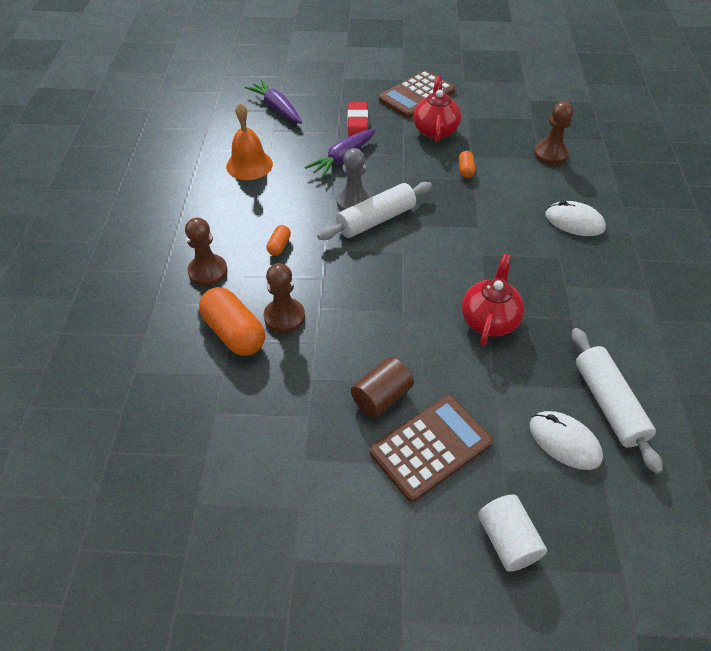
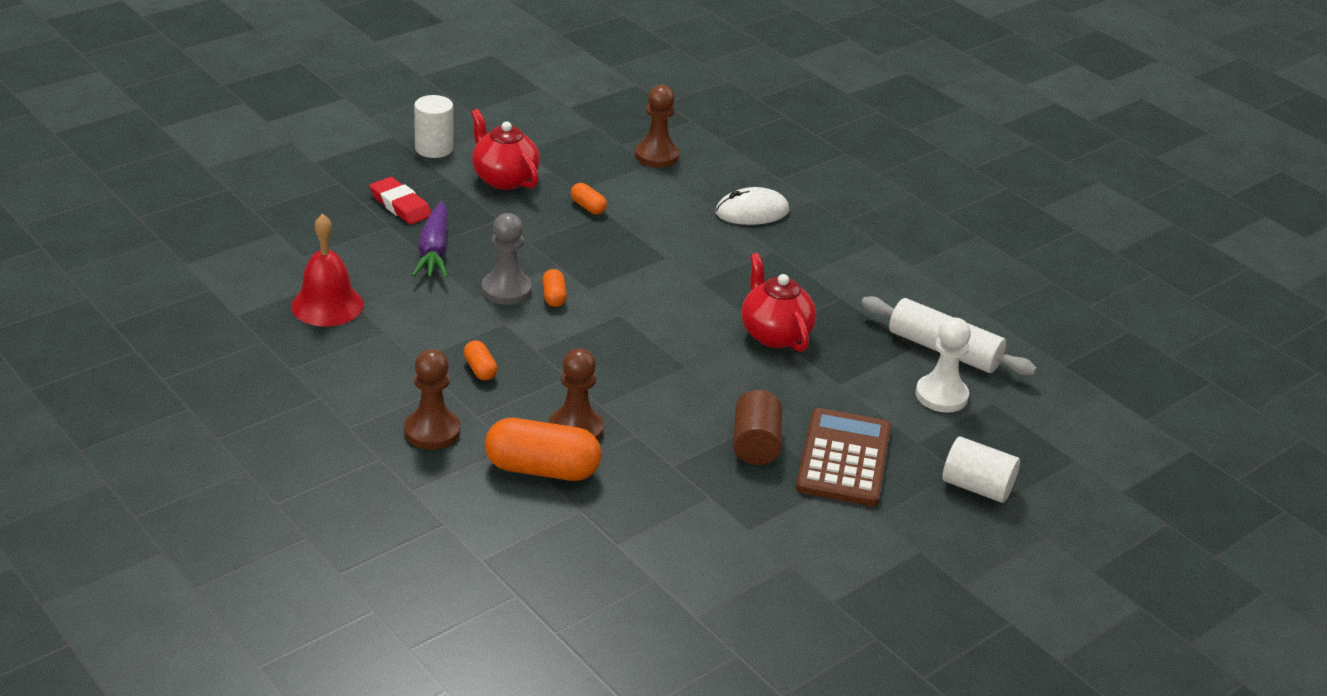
camera: 45 degrees left, 15 degrees down
(249, 165) = (327, 305): orange bell -> red bell
(277, 108) = (273, 229): purple carrot -> none
(376, 220) = (554, 297): white rolling pin -> orange capsule
(416, 95) = (434, 148): brown calculator -> white cylinder
(564, 441) = (941, 395): white mouse -> white pawn

